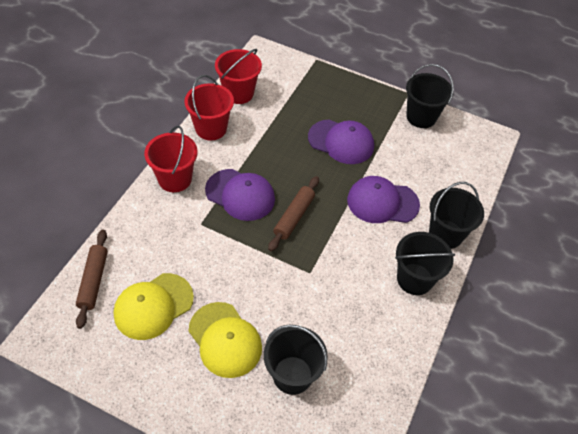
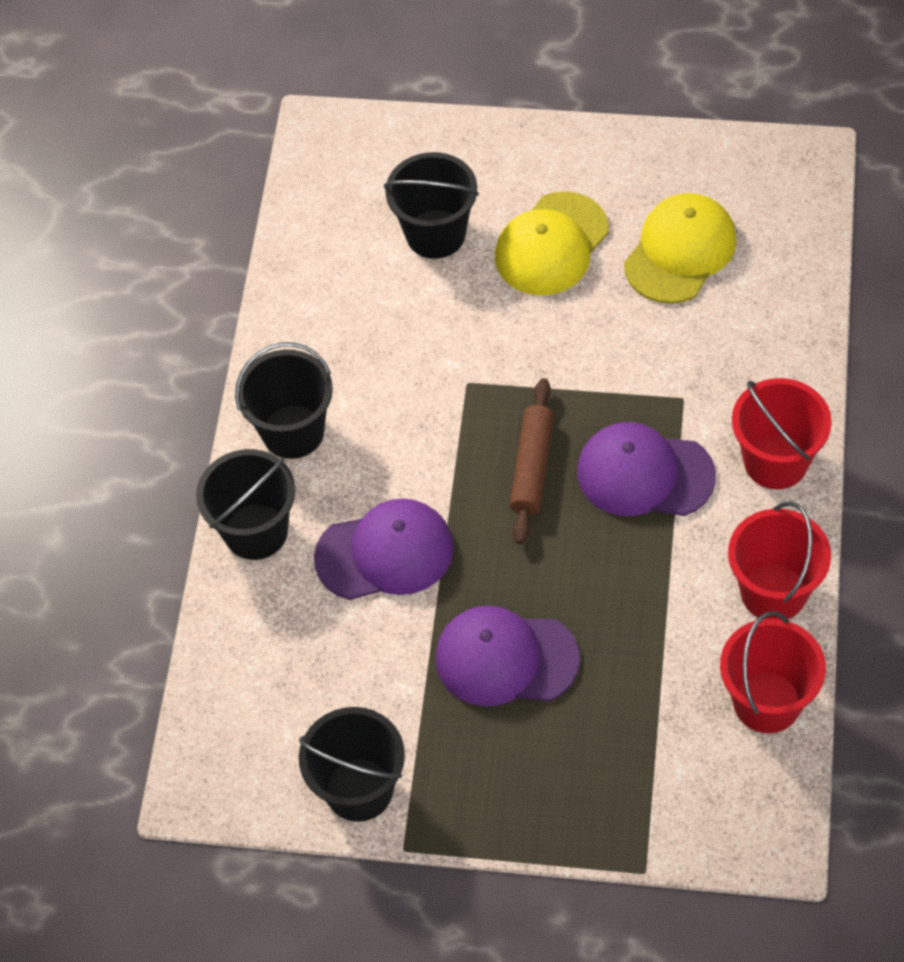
camera: 170 degrees right, 5 degrees up
(94, 281) = (790, 254): brown rolling pin -> none
(225, 340) = (551, 244): yellow cap -> yellow cap turned 90 degrees counterclockwise

